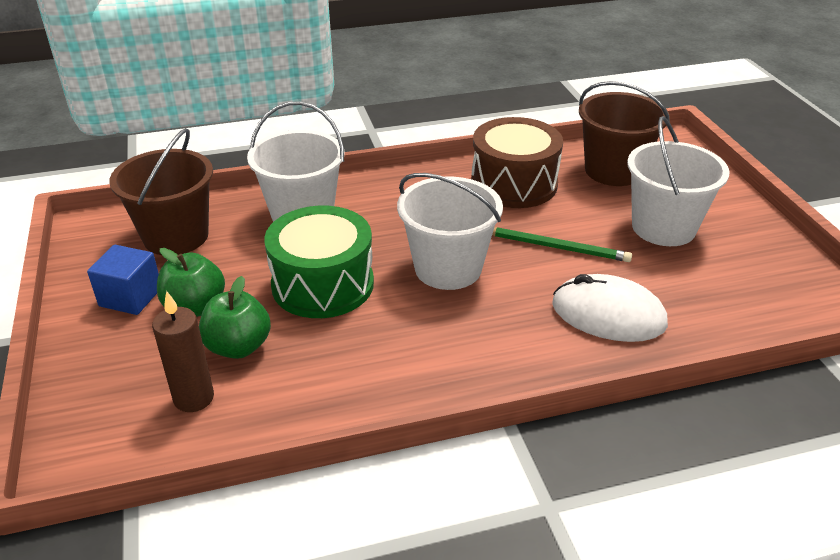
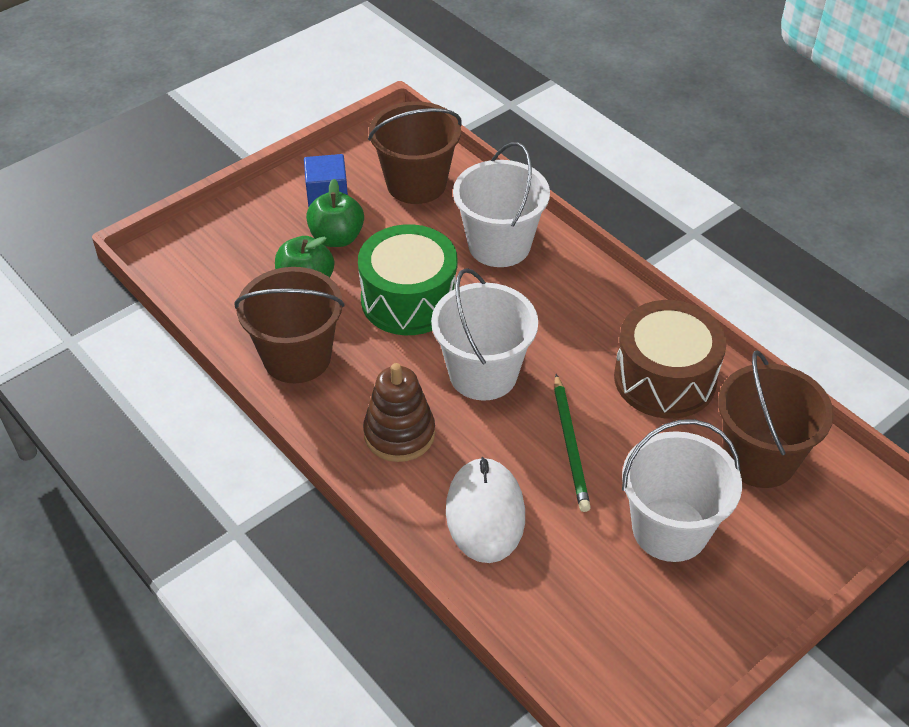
camera: 65 degrees right, 10 degrees up
(194, 398) = (241, 285): brown candle -> none
(338, 383) = (297, 357): none -> brown bucket
(488, 339) = (399, 434): none -> brown stacking toy

